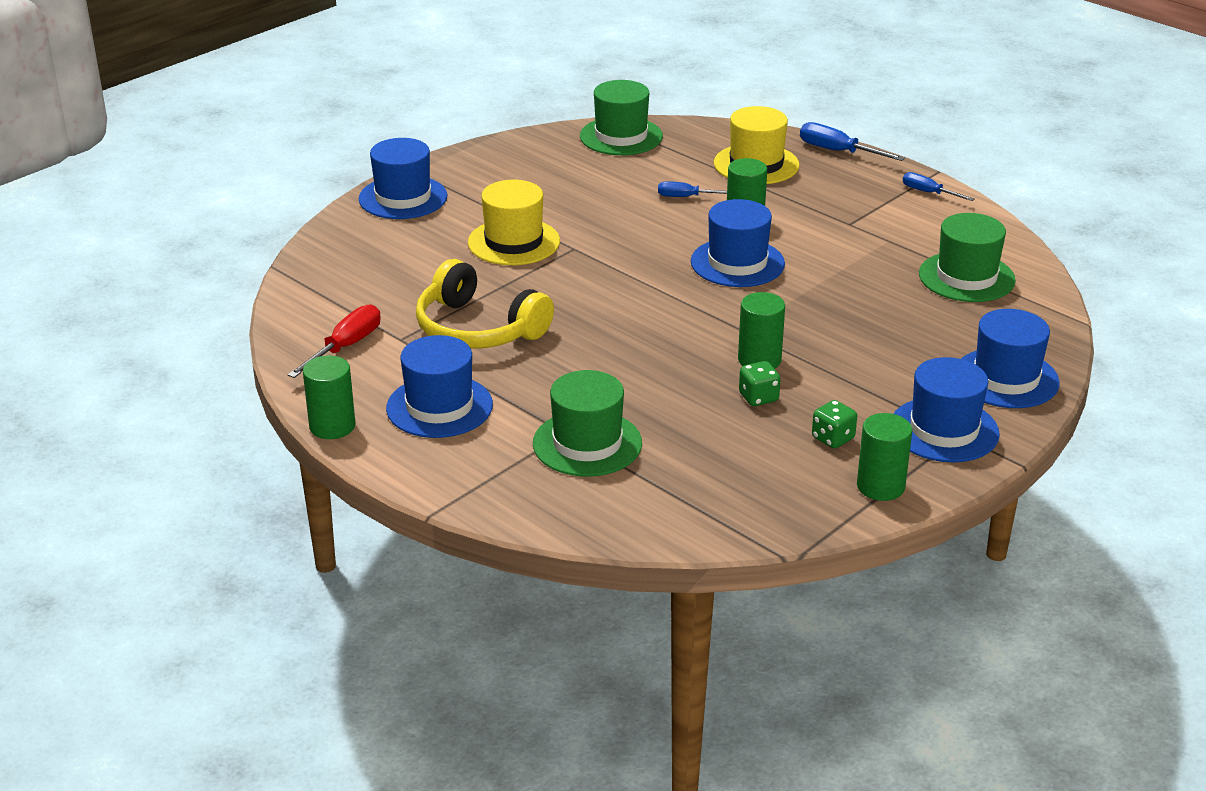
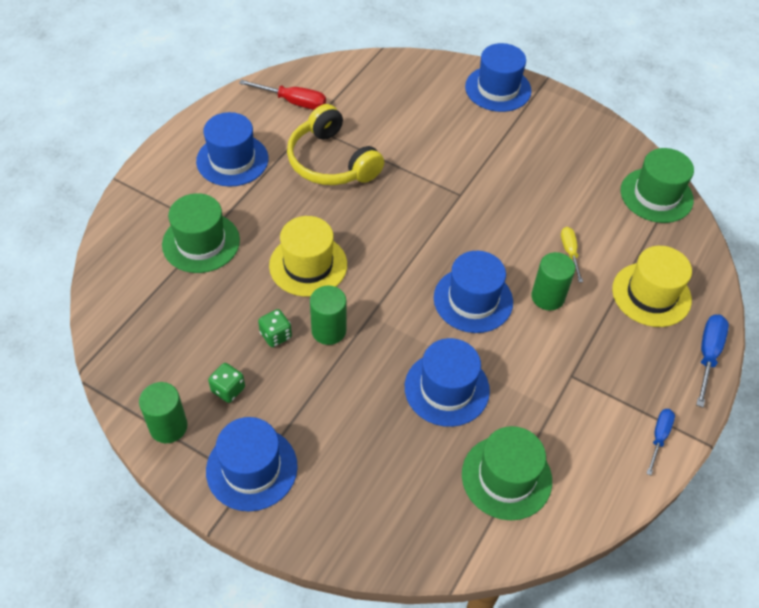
camera: 75 degrees right, 20 degrees up
(332, 426) = (202, 115): green cylinder -> none
(478, 329) = (332, 161): yellow headphones -> yellow headphones turned 60 degrees counterclockwise
(514, 242) = (456, 159): yellow hat -> yellow hat (308, 265)
(686, 197) = (569, 252): blue screwdriver -> yellow screwdriver
(1006, 378) = (339, 515): blue hat -> blue hat (447, 388)

